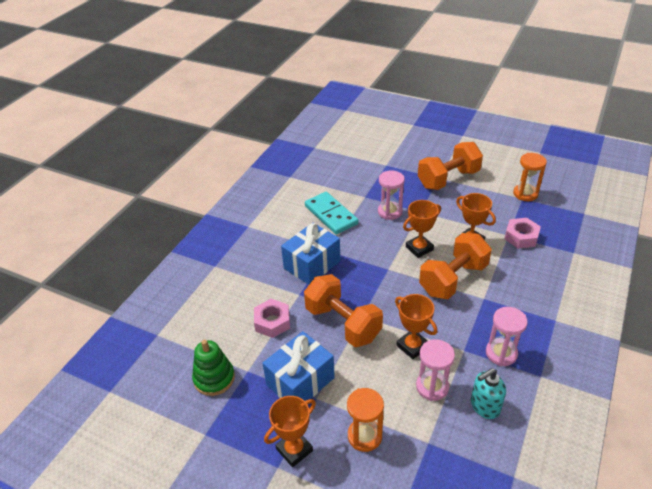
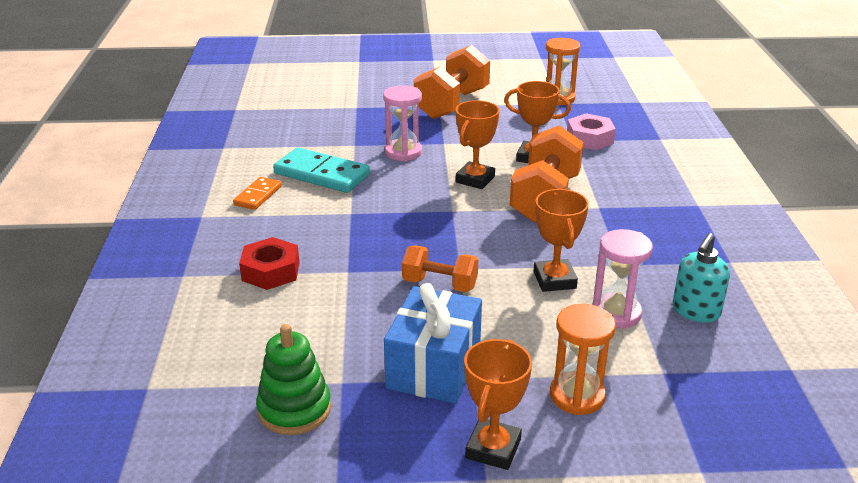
camera: 30 degrees left, 10 degrees down
(259, 279) = (270, 271): none -> red nut
(272, 322) = (333, 313): pink nut -> none
(286, 220) = (258, 195): none -> orange domino
(312, 264) = (339, 233): blue gift -> none
(343, 323) = (440, 284): orange dumbbell -> orange dumbbell, size x0.58
(412, 346) = (554, 280): orange trophy -> orange trophy turned 60 degrees clockwise
(501, 353) = (667, 254): pink hourglass -> none

